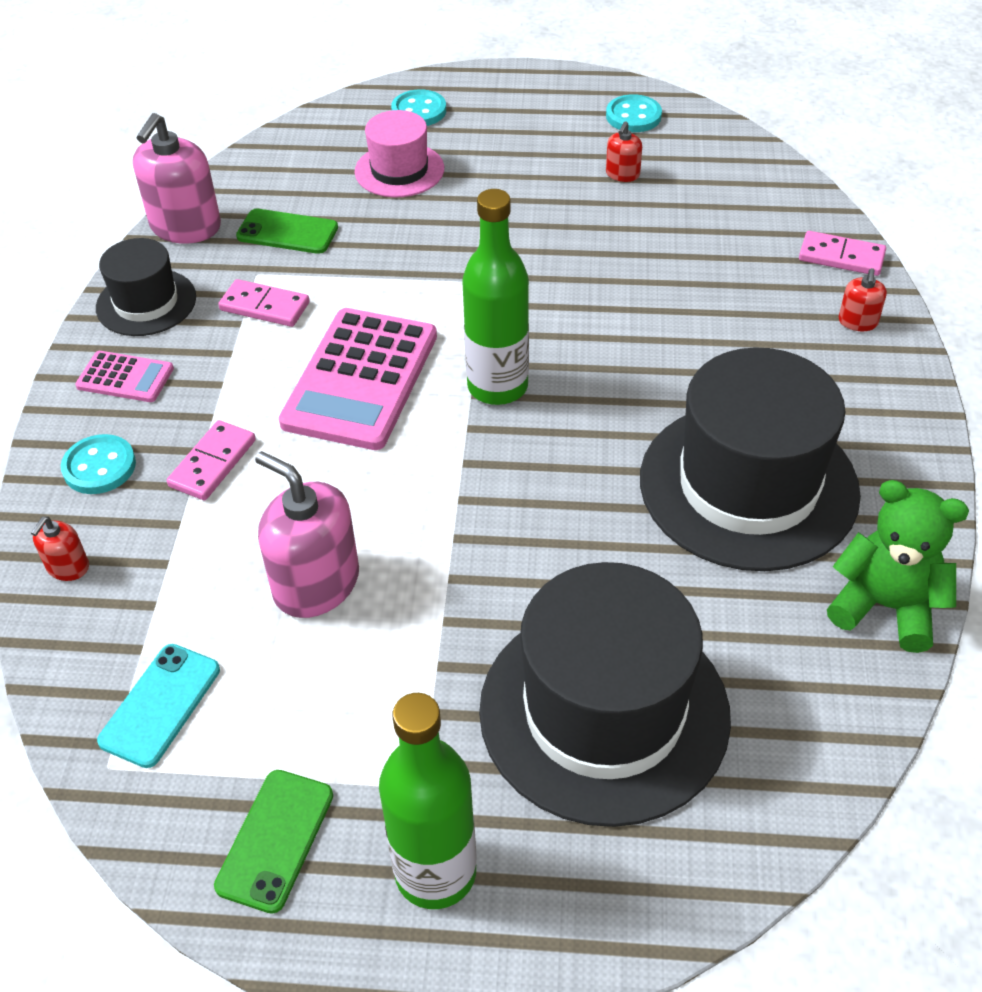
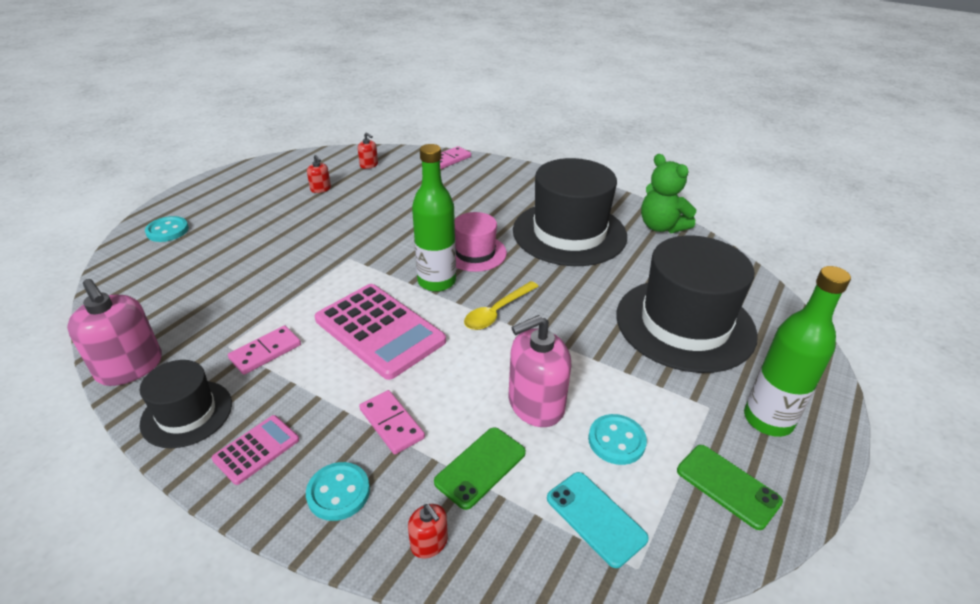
camera: 65 degrees left, 10 degrees down
(287, 232) = (205, 319): green phone -> green phone (480, 467)
(399, 170) = (211, 255): pink hat -> pink hat (475, 253)
(475, 475) = (497, 312): none -> yellow spoon
(633, 116) = (281, 170): turquoise button -> turquoise button (616, 441)
(858, 322) = (493, 171): red soap dispenser -> red soap dispenser (369, 165)
(885, 606) = (661, 227): green teddy bear -> green teddy bear turned 90 degrees counterclockwise

